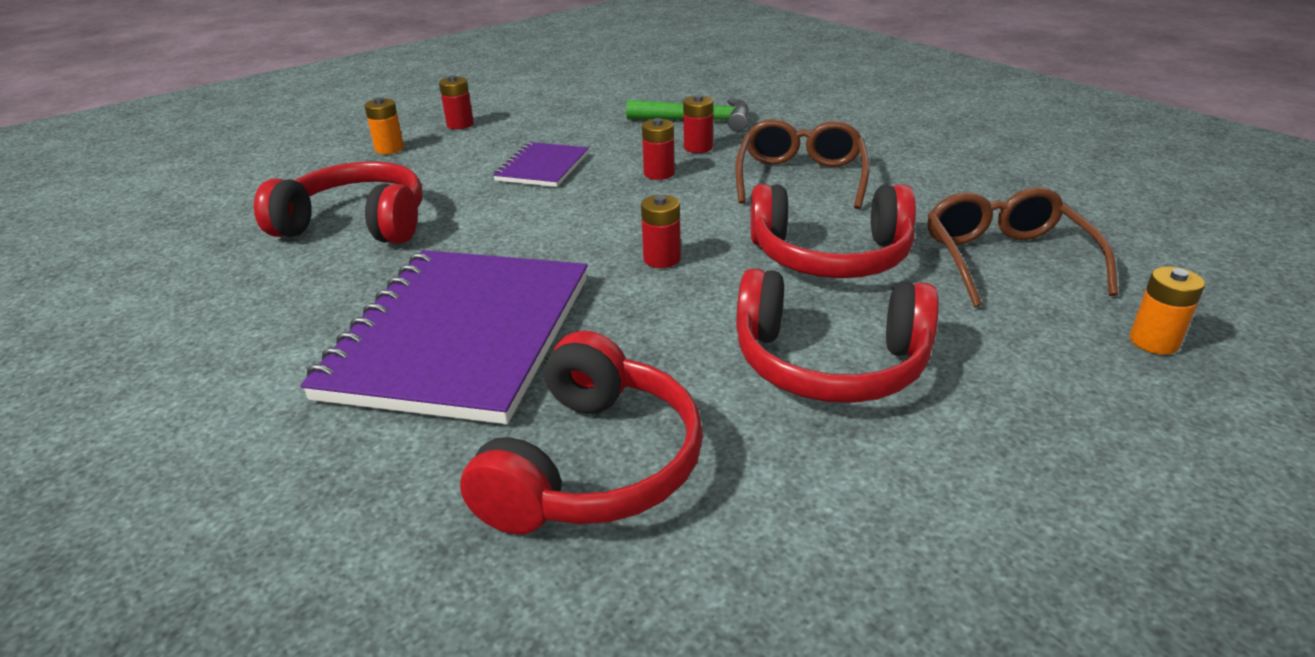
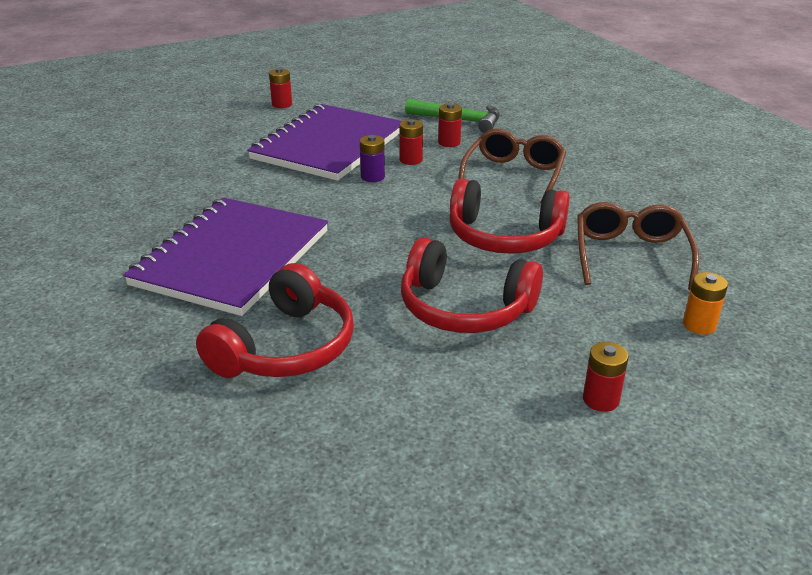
camera: 10 degrees right, 0 degrees up
(357, 224) = (187, 173): red headphones -> none
(389, 149) = (226, 118): orange battery -> none
(542, 167) = (329, 145): purple notebook -> purple notebook, size x2.06
(618, 200) = (372, 177): none -> purple battery
(662, 259) = (385, 223): red battery -> red battery (600, 399)

